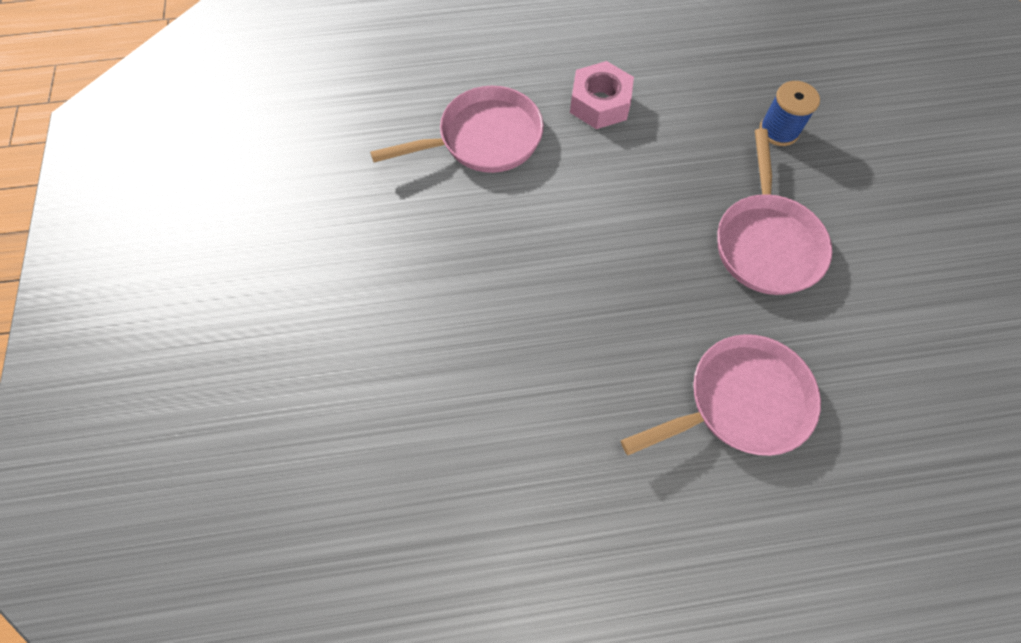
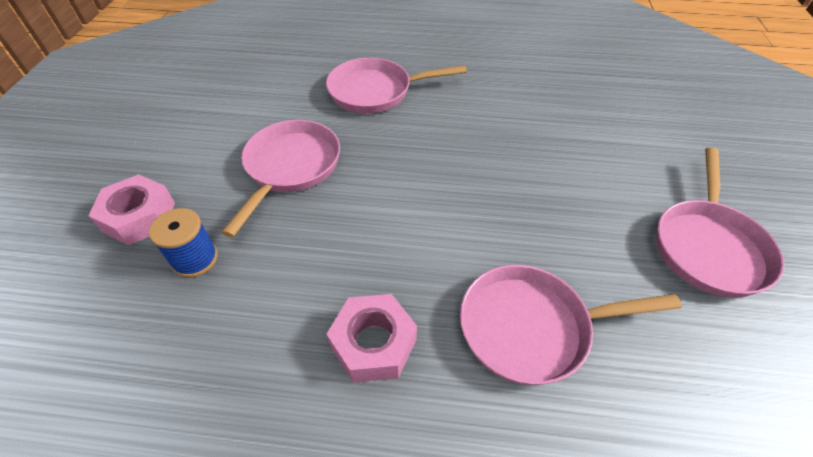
camera: 165 degrees left, 15 degrees down
(321, 246) = (708, 246): none -> pink pan
(863, 155) = (139, 217): none -> pink nut

